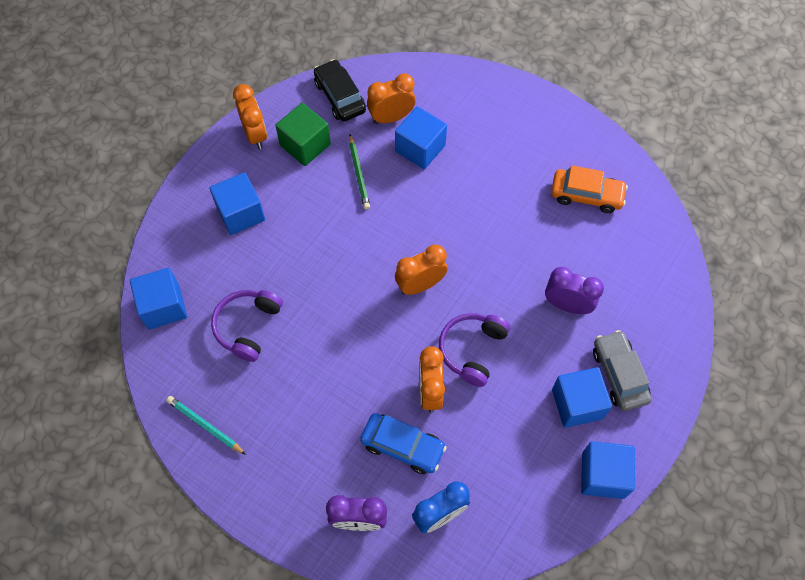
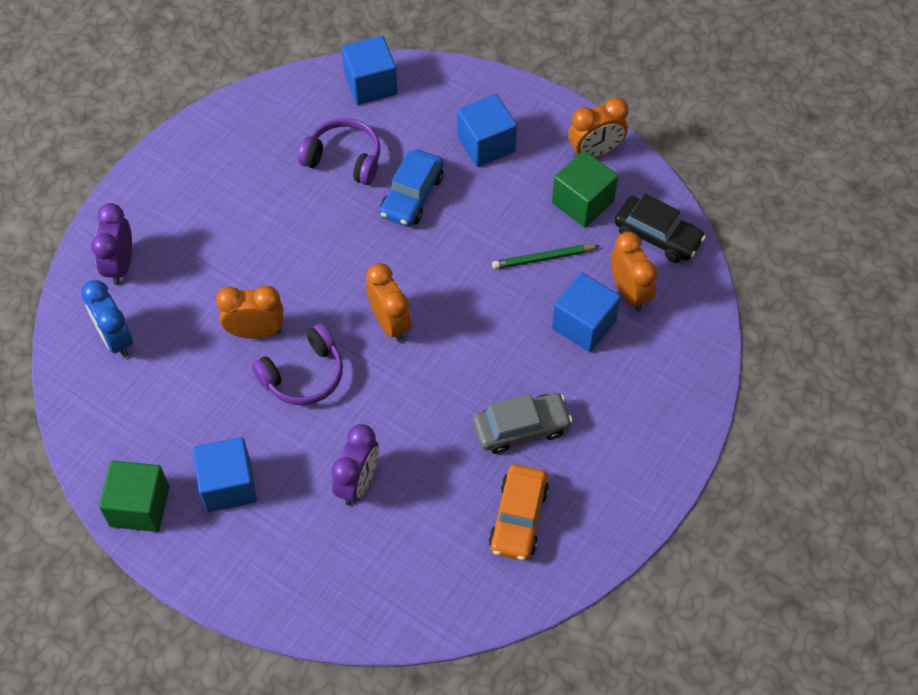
camera: 90 degrees right, 5 degrees down
(205, 425) = (235, 129): turquoise pencil -> none
(340, 97) = (657, 236): black car -> black car turned 60 degrees clockwise
(402, 446) = (195, 305): blue car -> blue car (412, 195)
(472, 350) = (304, 375): purple headphones -> purple headphones turned 120 degrees clockwise
(603, 475) = (139, 506): blue cube -> green cube
(619, 374) = (262, 536): grey car -> grey car (521, 428)

